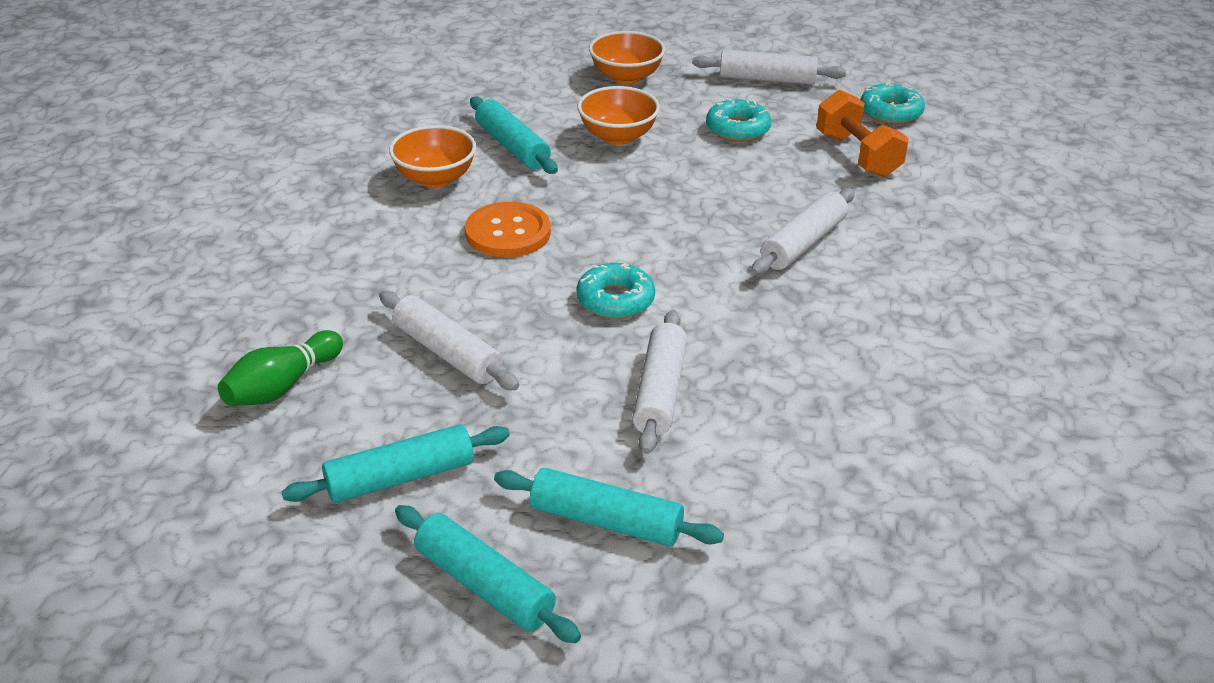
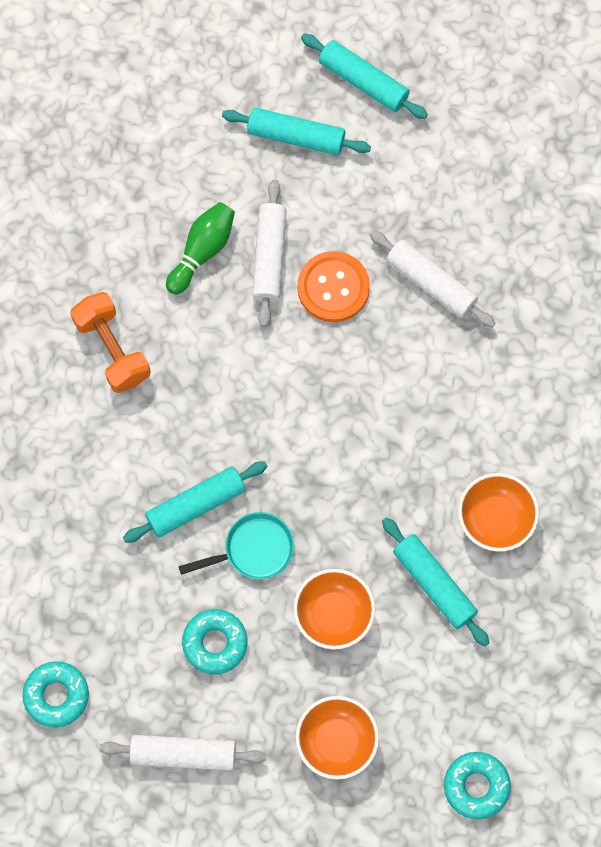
camera: 175 degrees right, 35 degrees up
(282, 386) = (541, 236): green bowling pin -> green bowling pin (202, 251)
(400, 477) = (434, 159): turquoise rolling pin -> turquoise rolling pin (196, 505)
(508, 233) = (413, 441): orange button -> orange button (333, 288)
(615, 300) = (311, 359): turquoise donut -> turquoise donut (476, 786)
(696, 176) = (253, 550): none -> turquoise pan
(803, 243) = (157, 452): white rolling pin -> none
(858, 155) = (98, 605): orange dumbbell -> orange dumbbell (112, 350)

